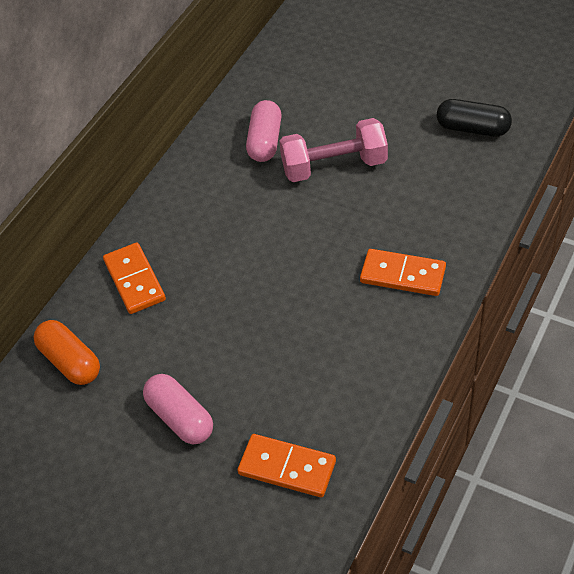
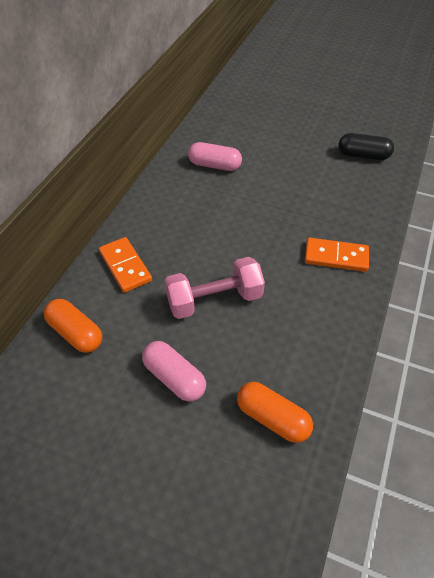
camera: 10 degrees left, 0 degrees up
(265, 141) = (215, 165): pink capsule -> pink capsule turned 75 degrees counterclockwise
(287, 468) = (272, 418): orange domino -> orange capsule
(334, 166) = (269, 181): pink dumbbell -> pink dumbbell (214, 300)

